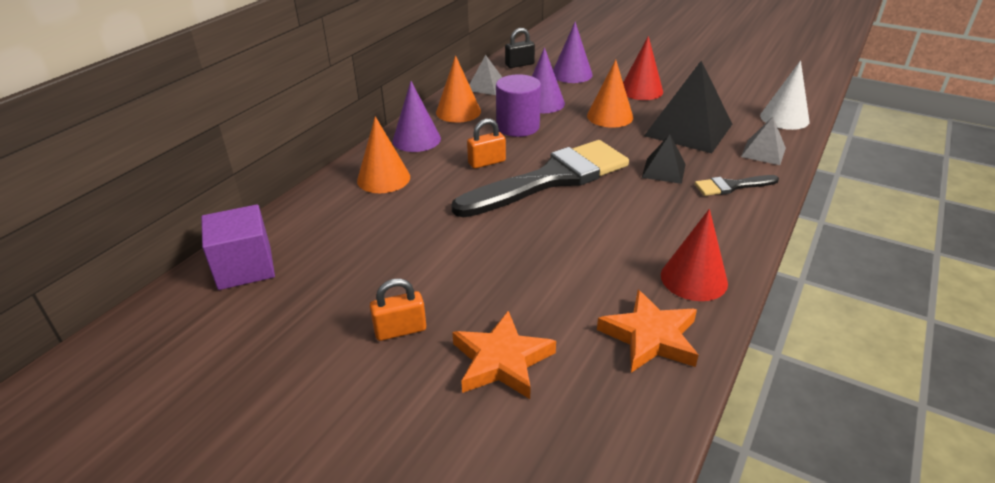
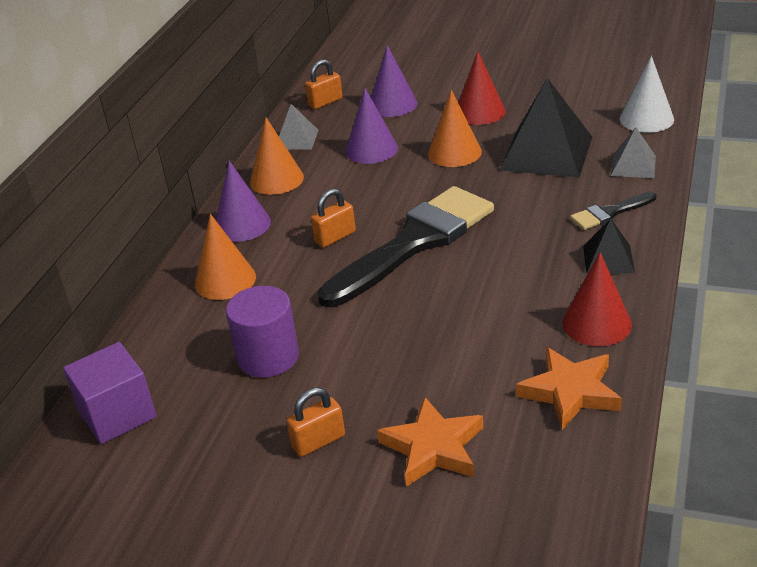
camera: 10 degrees left, 0 degrees up
(518, 127) = (354, 185): purple cylinder -> purple cylinder (268, 357)
(519, 64) = (325, 102): black padlock -> orange padlock
(663, 170) = (533, 208): black pyramid -> black pyramid (608, 259)

